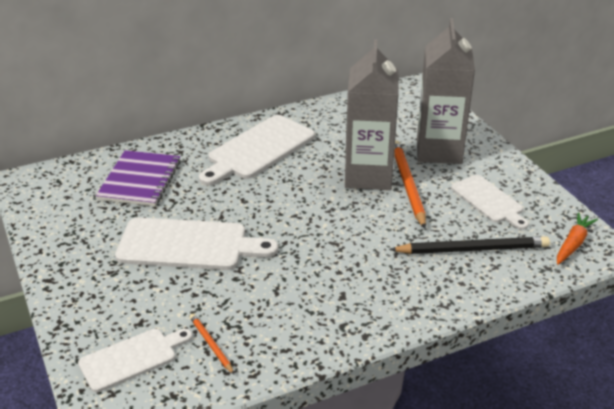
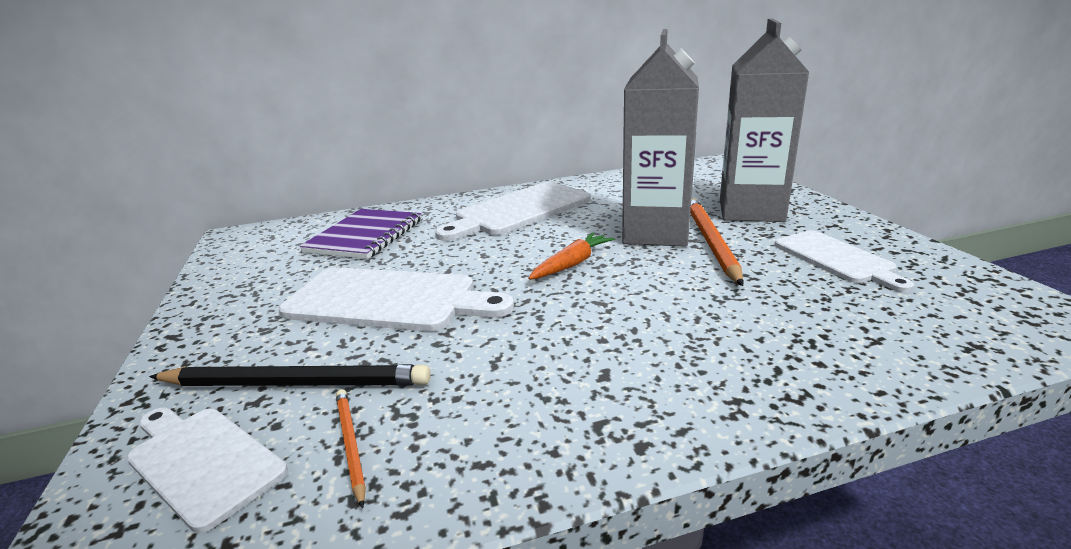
camera: 10 degrees right, 10 degrees down
(132, 358) = (202, 461): white cutting board -> white cutting board turned 120 degrees counterclockwise
(472, 249) = (826, 315): black pencil -> black pencil (295, 383)
(573, 244) = (1007, 312): orange carrot -> orange carrot (572, 264)

